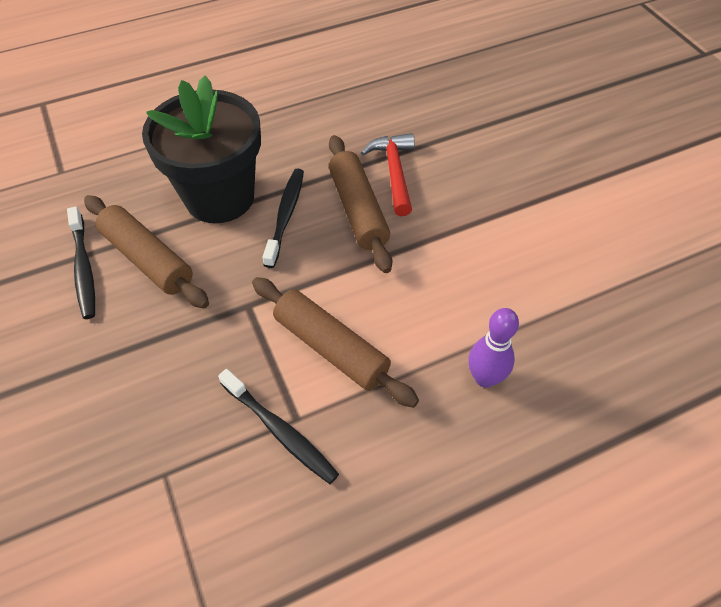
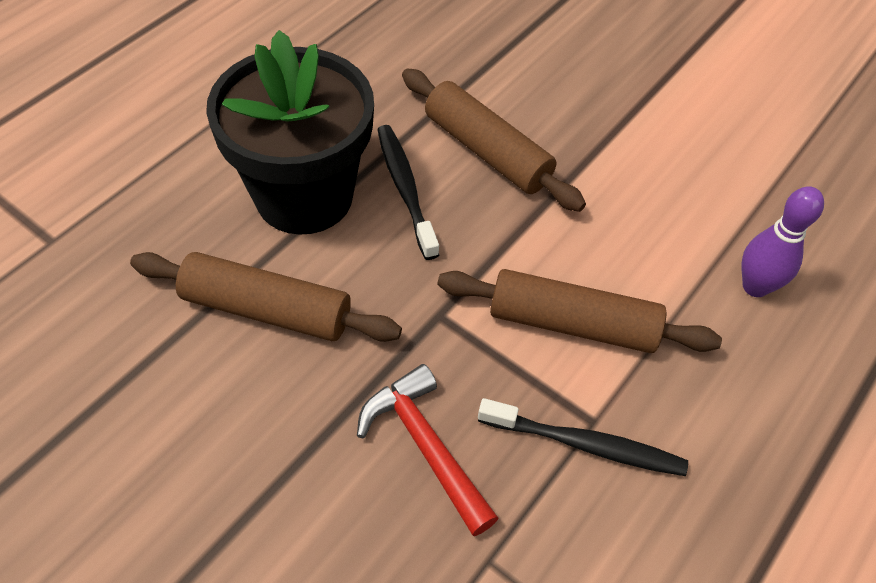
camera: 30 degrees left, 0 degrees up
(84, 268) = (186, 356): black toothbrush -> none
(394, 172) = (496, 92): red hammer -> red hammer (425, 446)

